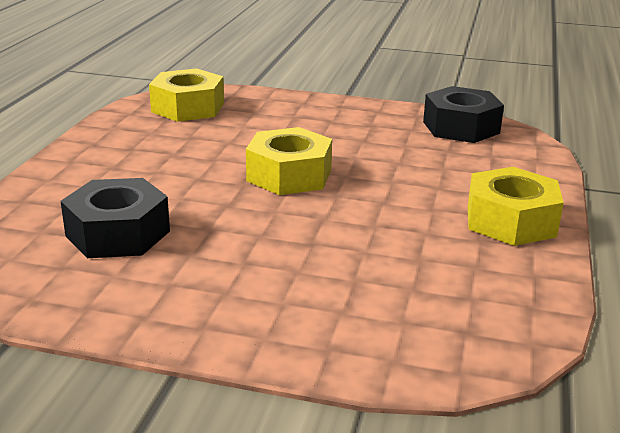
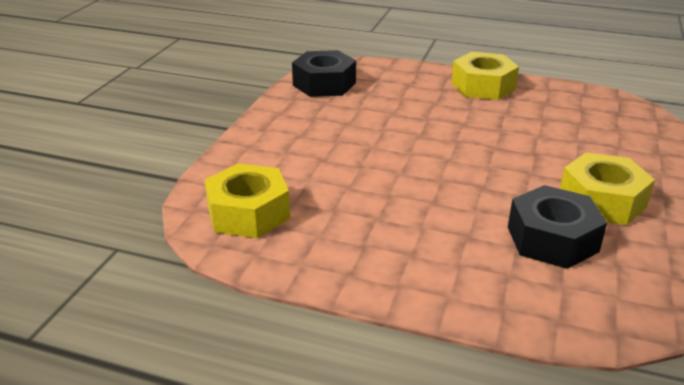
camera: 85 degrees left, 5 degrees up
(289, 175) = (423, 158): yellow nut -> yellow nut (602, 201)

